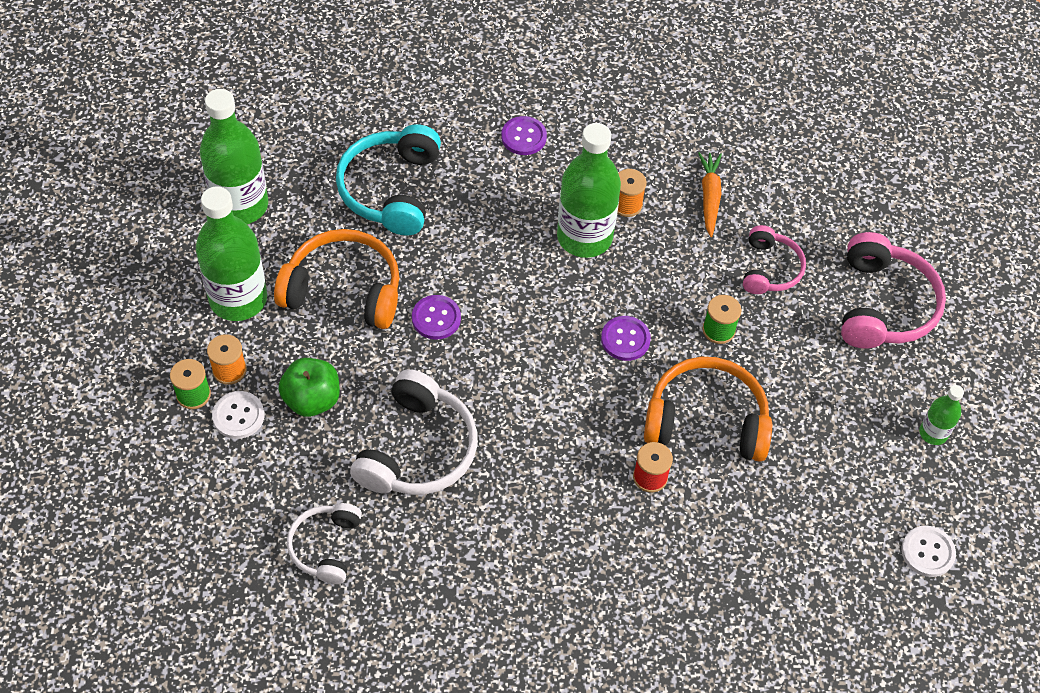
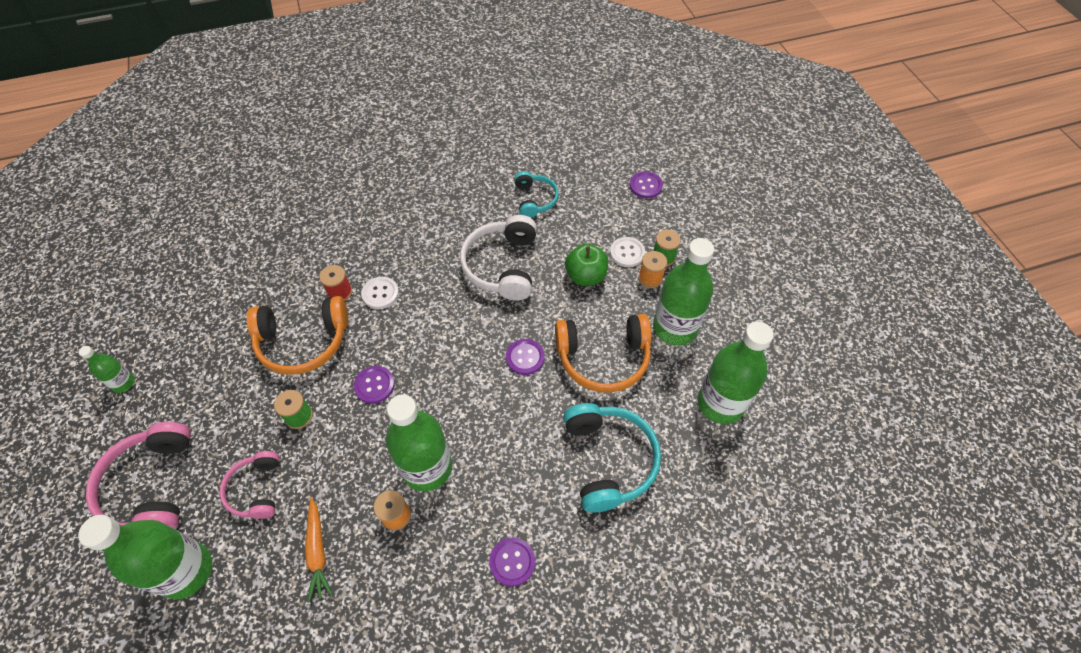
camera: 165 degrees right, 0 degrees up
(146, 518) = (645, 186): none -> purple button
(325, 546) = (535, 199): white headphones -> turquoise headphones
(840, 218) = (186, 570): none -> green bottle
(927, 552) = (141, 298): white button -> white button (380, 293)

